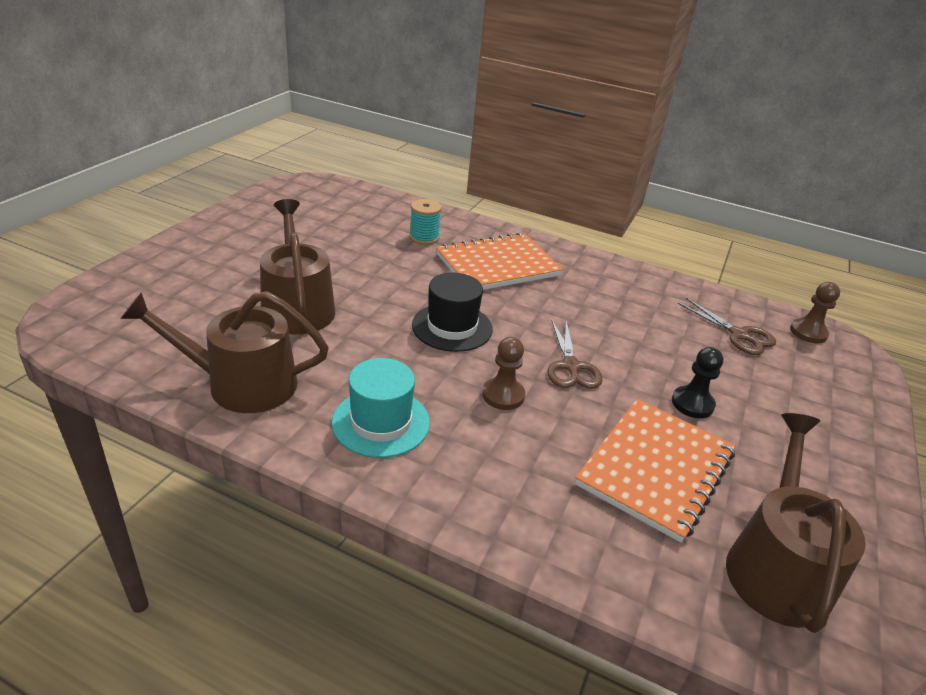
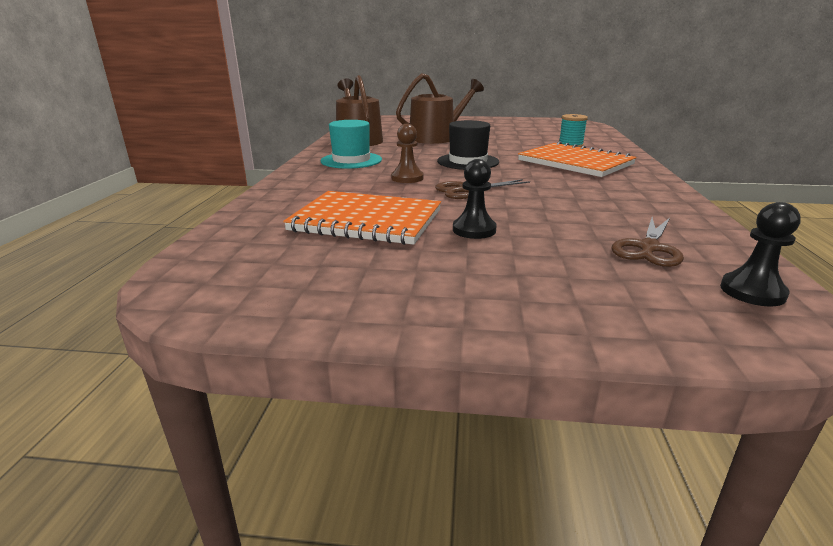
camera: 75 degrees right, 10 degrees down
(776, 566) = (274, 265): brown watering can -> none
(808, 332) = (752, 291): brown pawn -> black pawn

